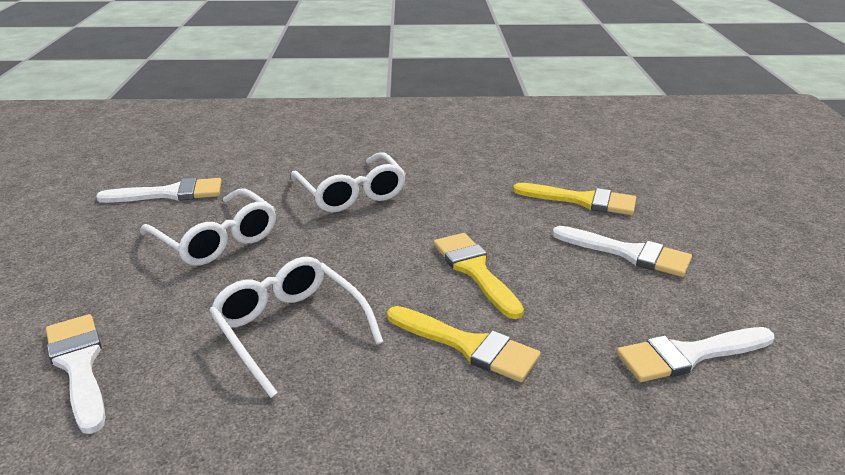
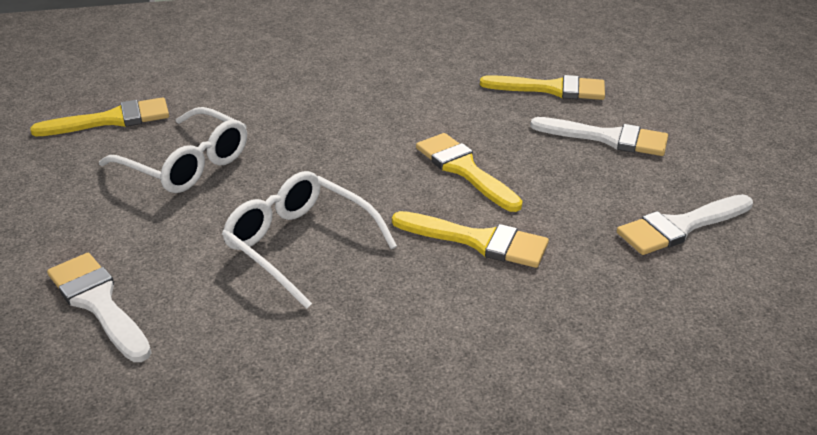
camera: 10 degrees left, 5 degrees up
(170, 193) = (112, 120): white brush -> yellow brush
(351, 193) = (311, 102): white glasses -> none

